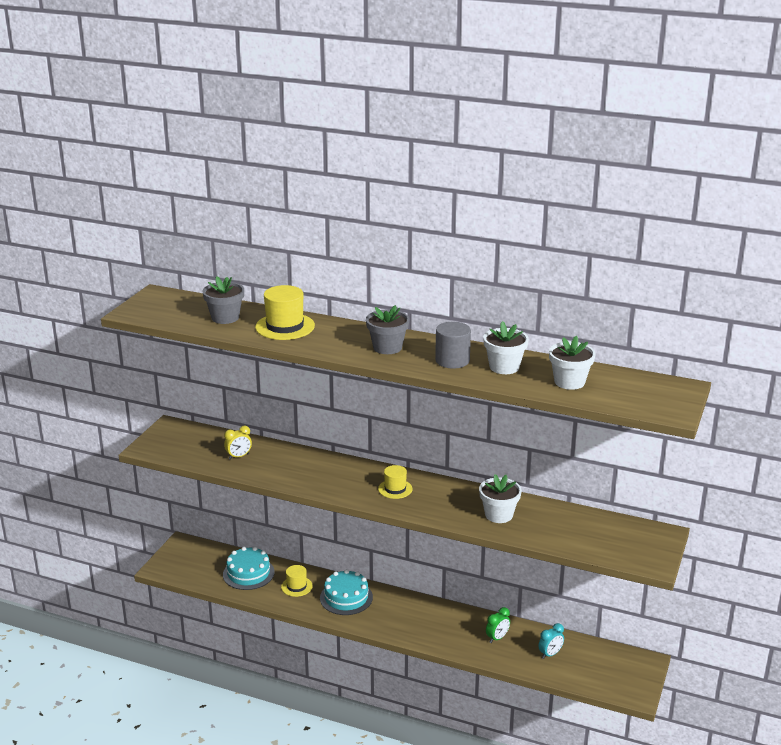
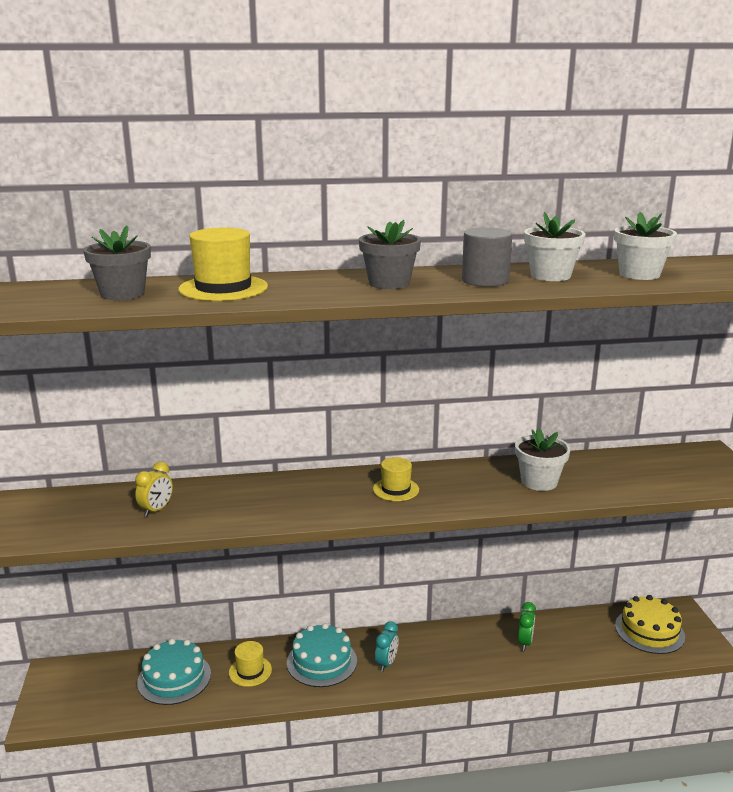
camera: 30 degrees left, 5 degrees down
(550, 654) = (591, 639): turquoise clock -> turquoise clock (386, 663)
(603, 666) = (649, 631): none -> yellow cake

